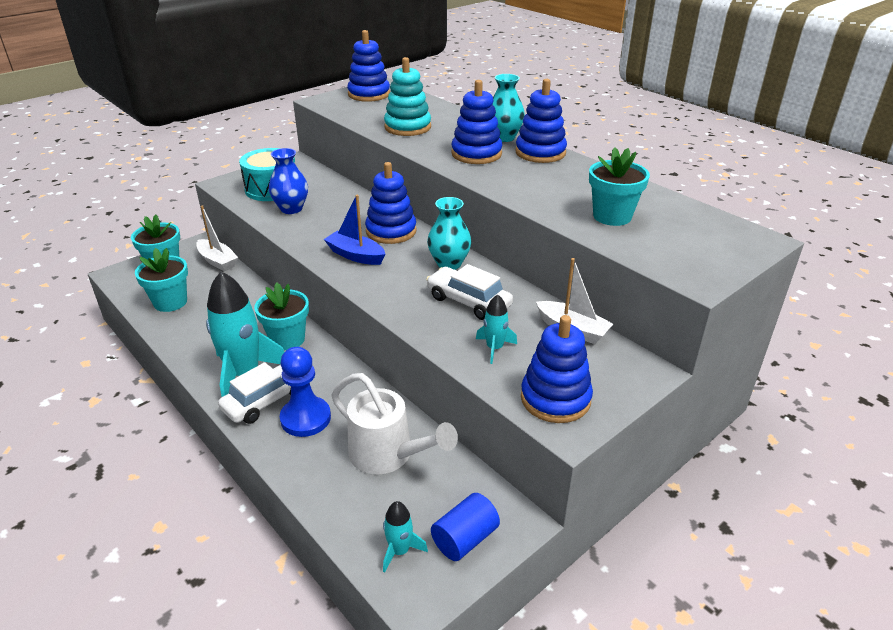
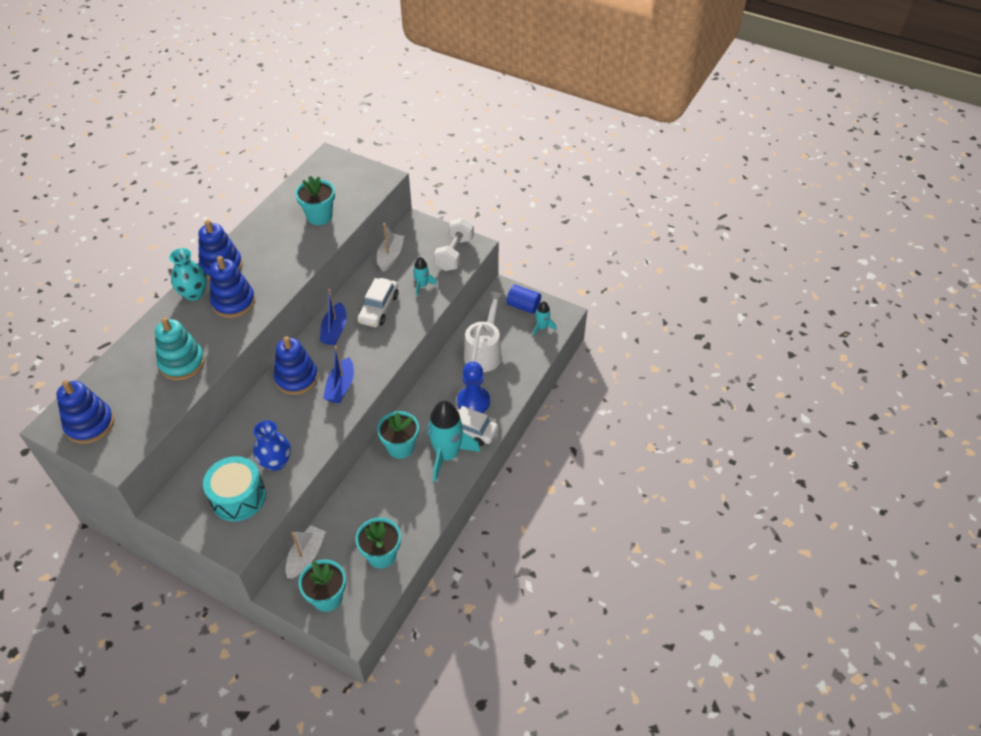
camera: 110 degrees left, 15 degrees up
(449, 264) = (334, 330): turquoise vase -> blue boat
(555, 399) = (454, 254): blue stacking toy -> white dumbbell

